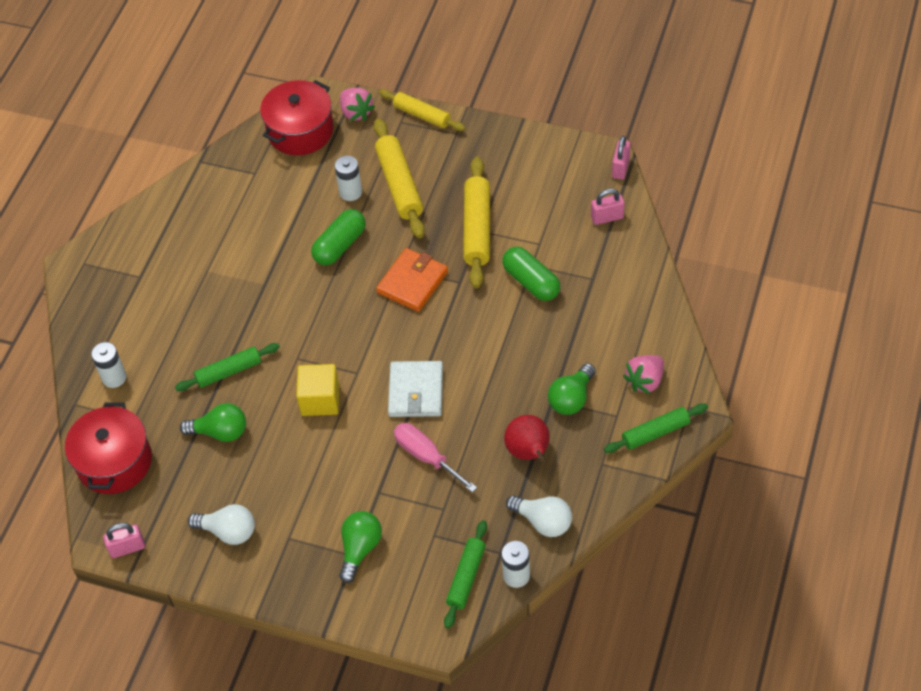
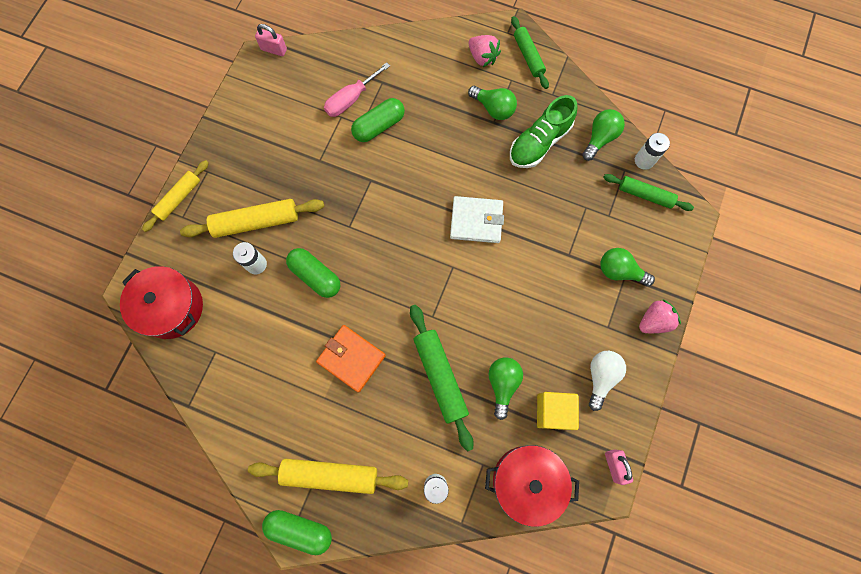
camera: 90 degrees left, 20 degrees up
(78, 268) = (300, 529): none -> green capsule
(229, 371) = (440, 377): green rolling pin -> green rolling pin, size x1.52
(320, 400) = (477, 298): yellow cube -> yellow cube (553, 411)
(356, 112) = (161, 255): pink strawberry -> pink strawberry (654, 321)
(412, 282) = (365, 217): orange wallet -> orange wallet (351, 358)
(426, 456) = (538, 217): pink screwdriver -> pink screwdriver (351, 99)
(477, 228) = (317, 162): yellow rolling pin -> yellow rolling pin (330, 474)
(529, 452) = (539, 142): red pear -> green shoe
(543, 522) = (600, 138): white light bulb -> green light bulb
(607, 218) = (323, 65): pink padlock -> none

